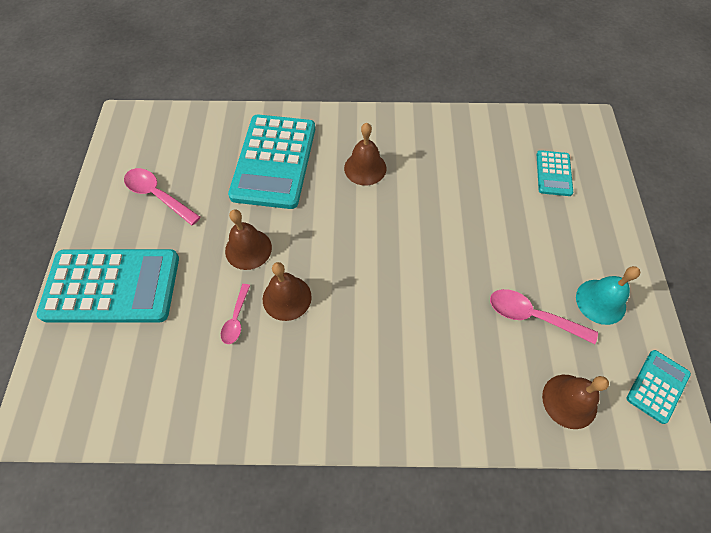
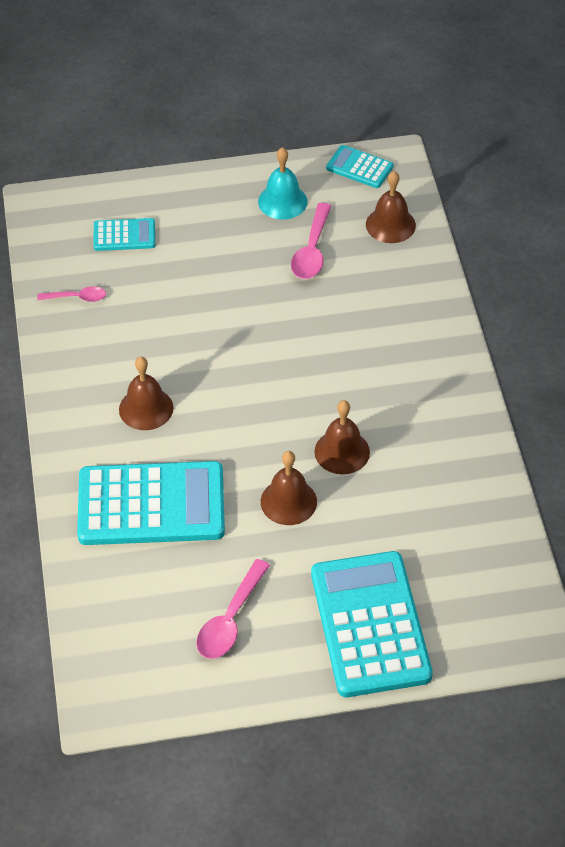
camera: 100 degrees left, 10 degrees down
(236, 319) = (378, 491): pink spoon -> pink spoon (77, 297)

